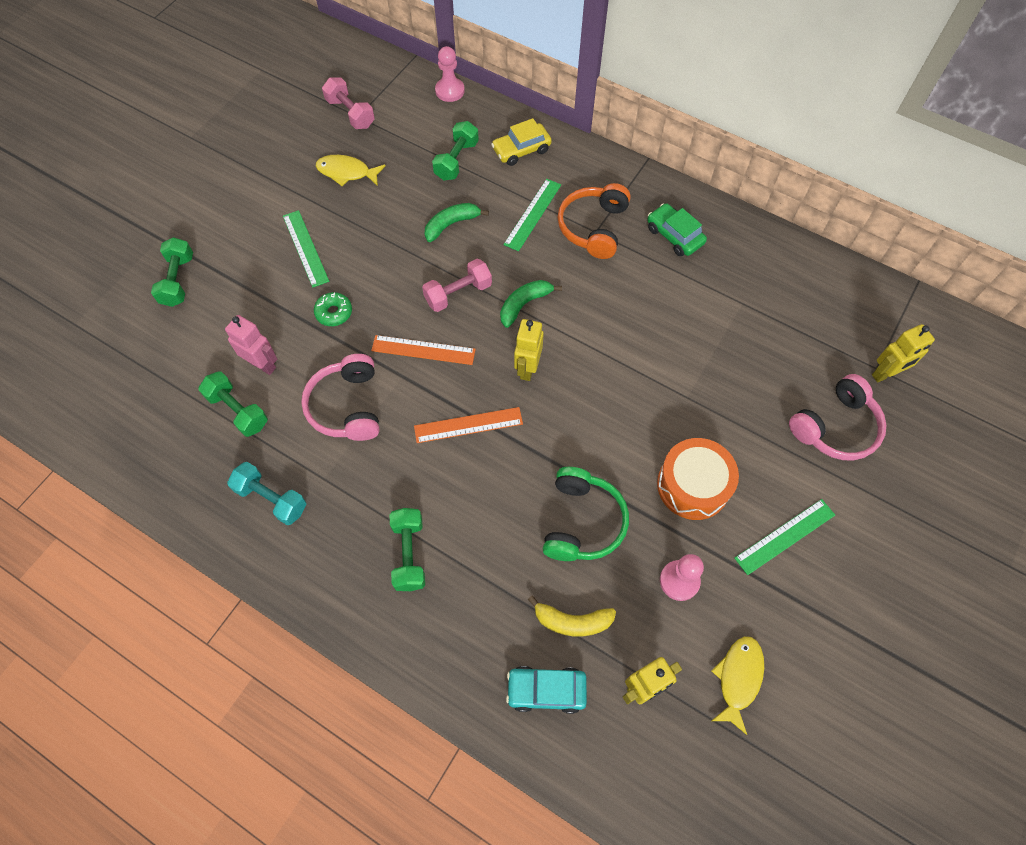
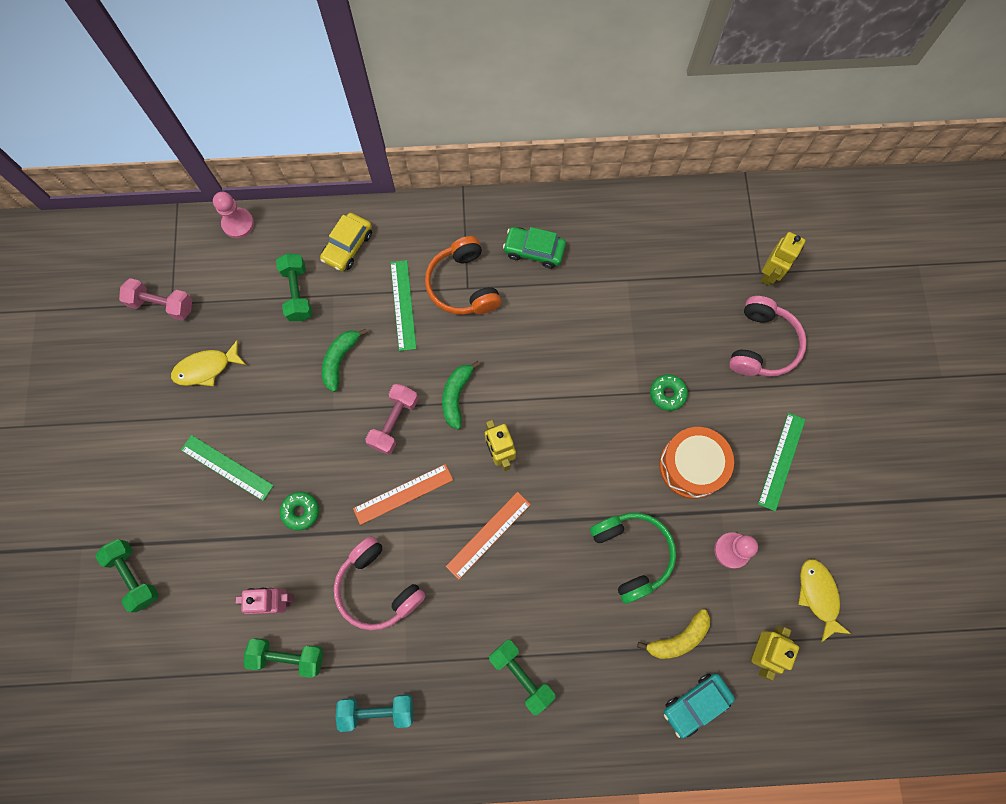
camera: 35 degrees left, 10 degrees up
(713, 413) = (667, 394): none -> green donut

